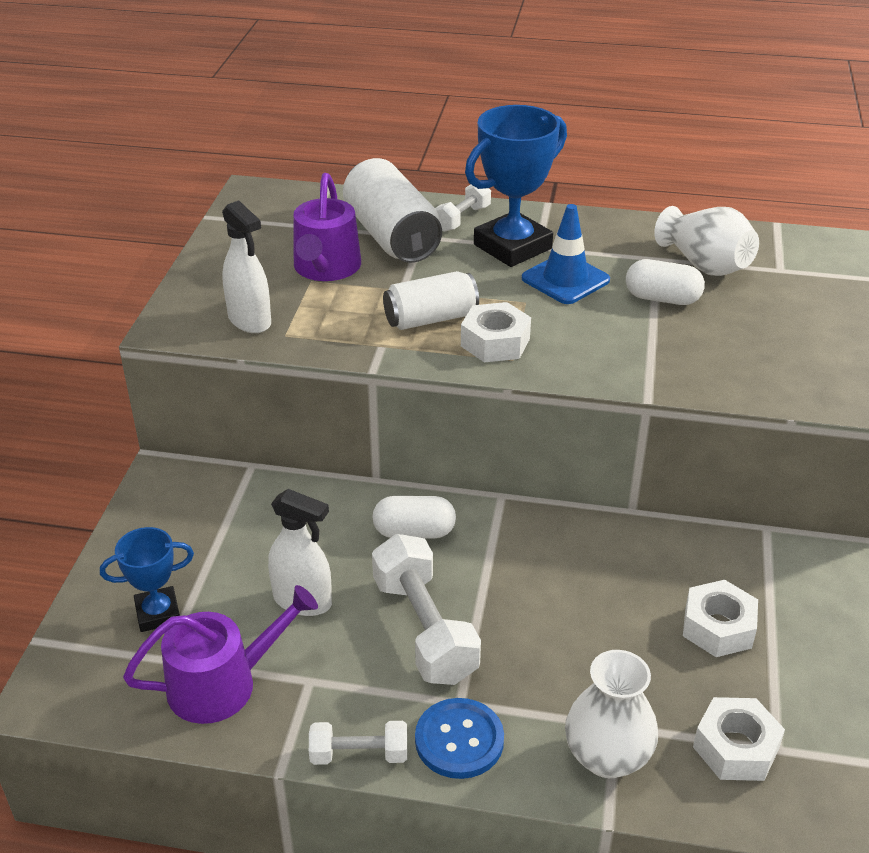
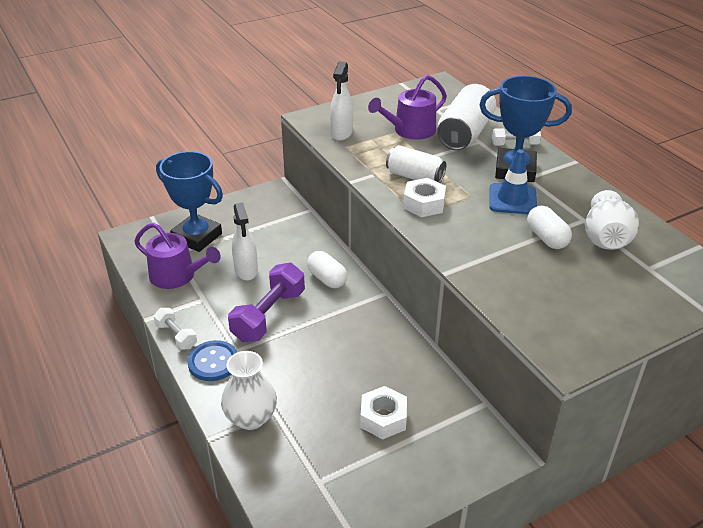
camera: 50 degrees right, 0 degrees up
(158, 613) = (197, 237): blue trophy -> blue trophy, size x1.73
(424, 629) = (269, 315): white dumbbell -> purple dumbbell
(735, 748) = (303, 464): white nut -> none

